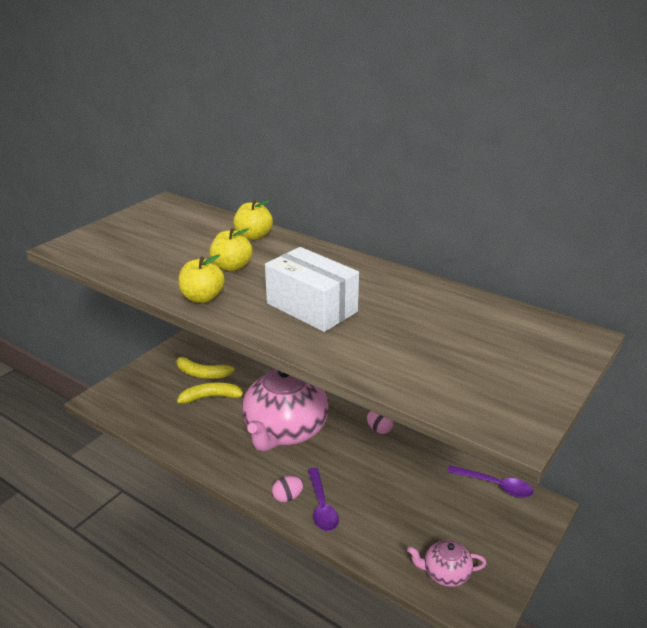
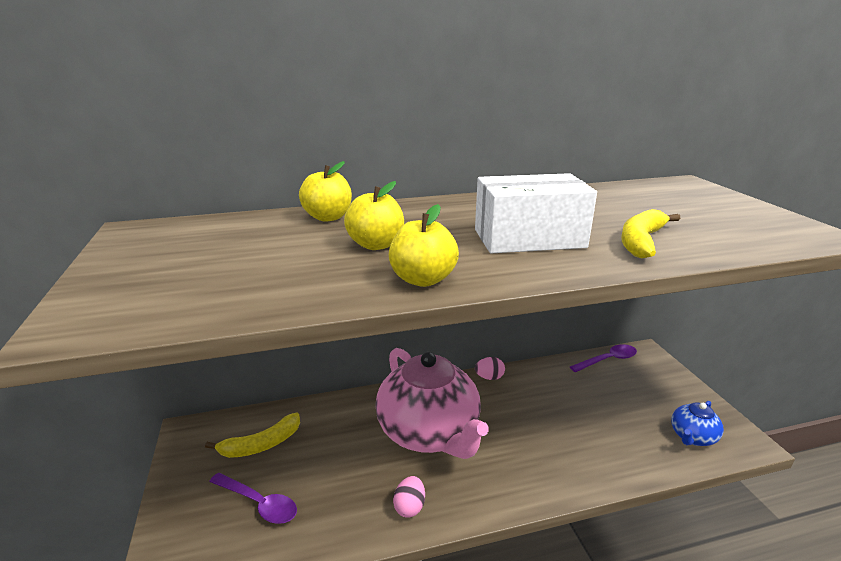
camera: 50 degrees left, 5 degrees down
(212, 397) = (312, 457): yellow banana -> yellow banana (641, 241)
(287, 497) = (527, 483): pink egg -> pink egg (409, 507)
(322, 506) = (559, 465): purple spoon -> purple spoon (259, 503)
(445, 573) = (692, 437): pink teapot -> blue teapot

